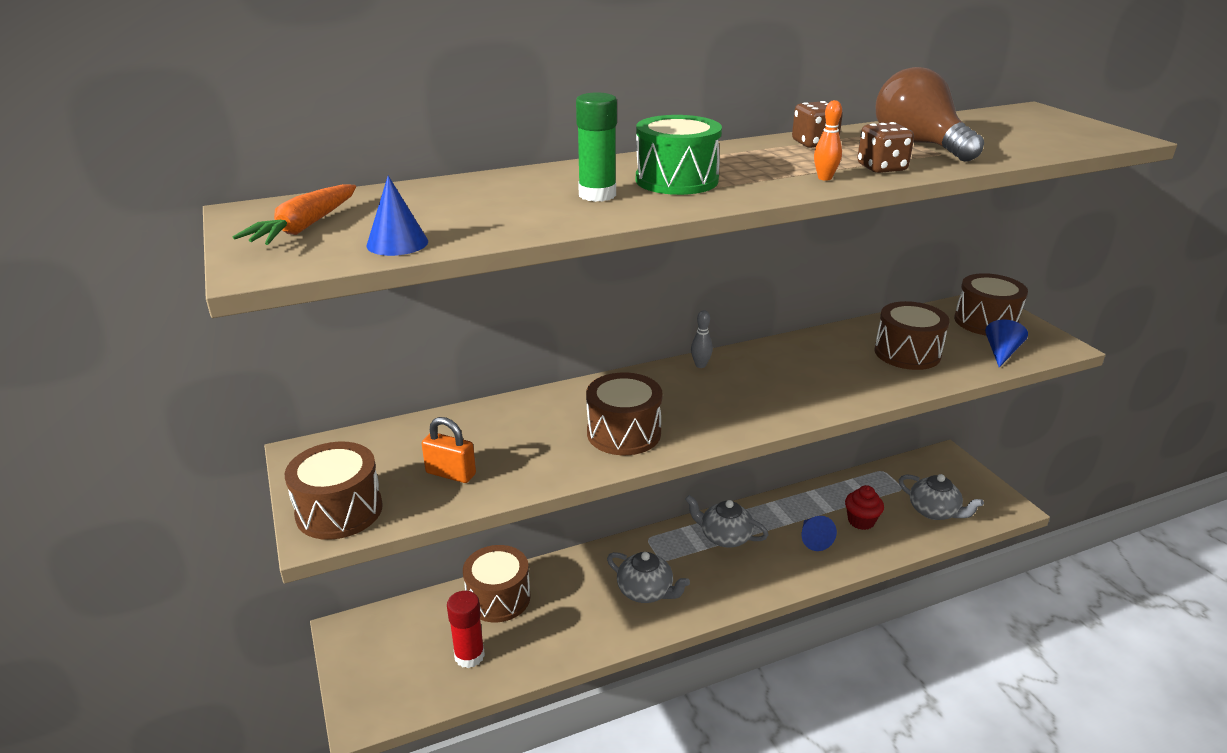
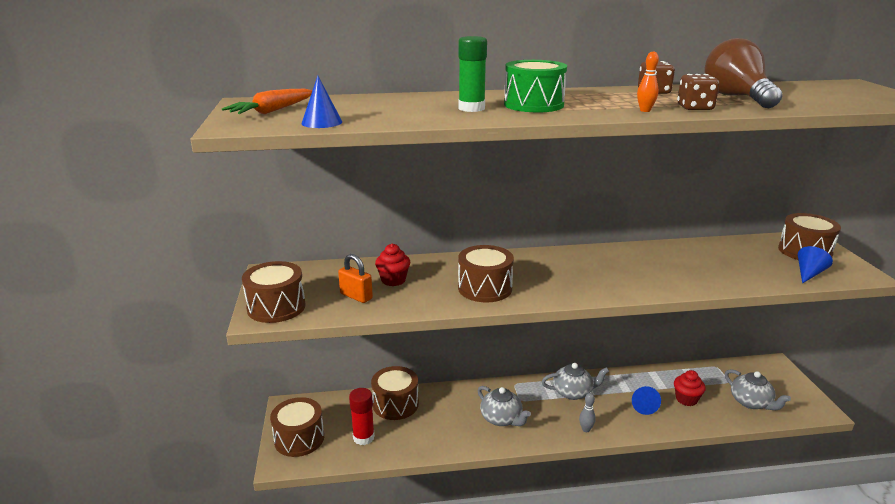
camera: 15 degrees right, 5 degrees down
(493, 439) = (393, 280): none -> red cupcake
(700, 365) = (560, 254): grey bowling pin -> grey bowling pin (586, 429)
(724, 537) = (573, 392): grey teapot -> grey teapot turned 135 degrees clockwise
(907, 353) = (727, 265): brown drum -> brown drum (299, 438)

